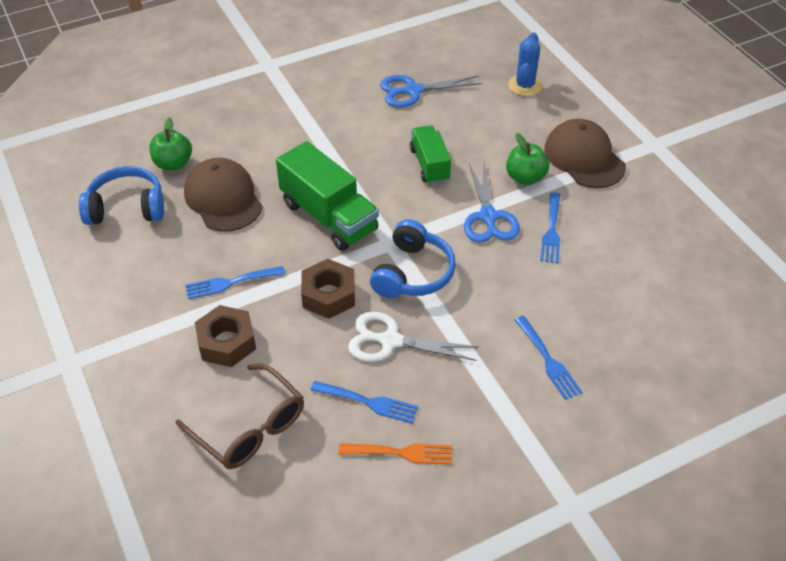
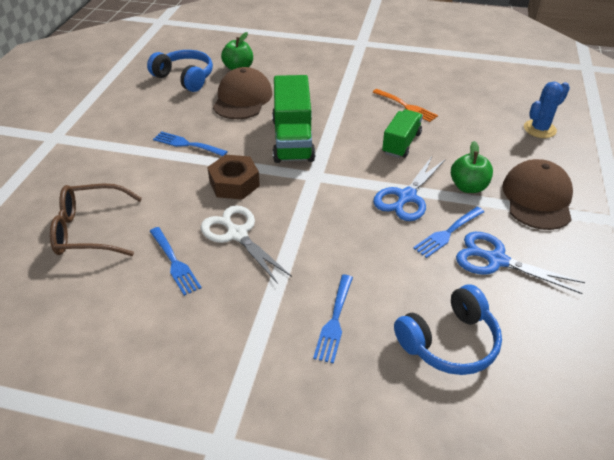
camera: 40 degrees right, 5 degrees down
(227, 342) = (142, 175): brown nut -> none
(250, 428) = (89, 230): brown glasses -> brown glasses turned 90 degrees clockwise
(401, 453) = (152, 309): orange fork -> orange fork (406, 106)
(413, 91) = (444, 96): blue scissors -> blue scissors (496, 260)
(413, 273) = (306, 202): blue headphones -> blue headphones (449, 342)

